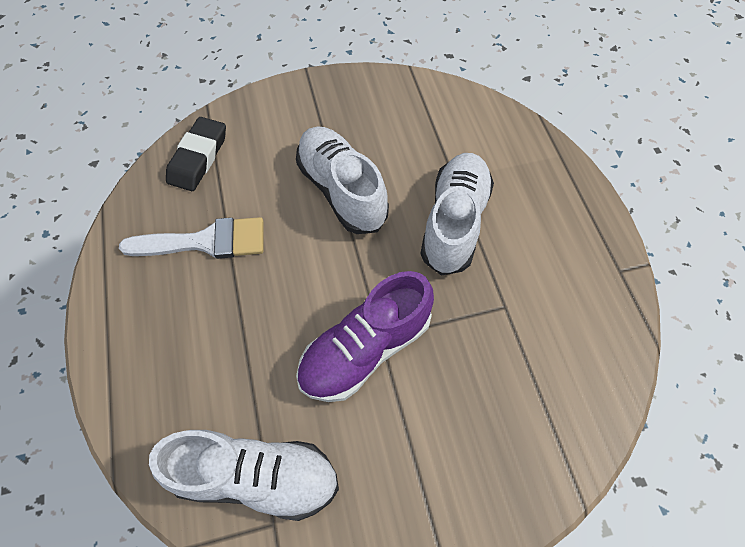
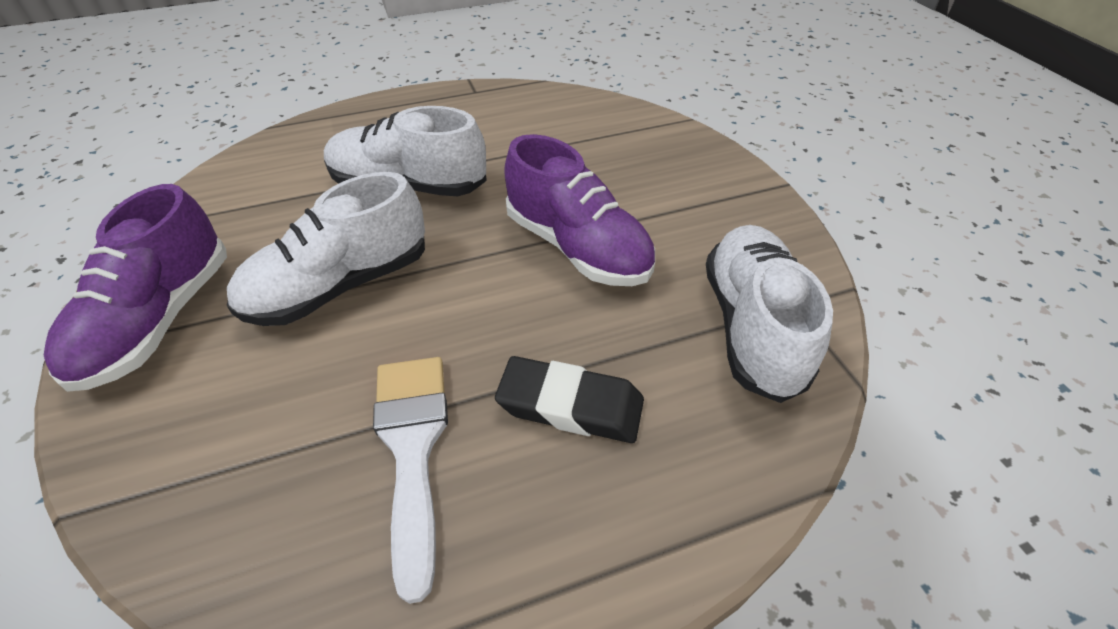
camera: 95 degrees left, 15 degrees down
(198, 158) = (211, 501): black eraser -> black eraser (570, 405)
(325, 106) = (159, 320): none -> purple shoe

